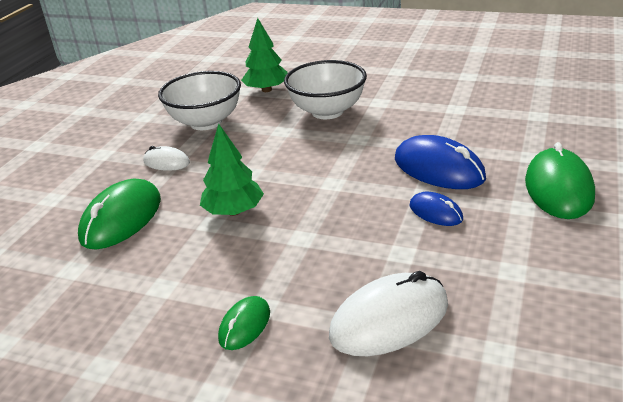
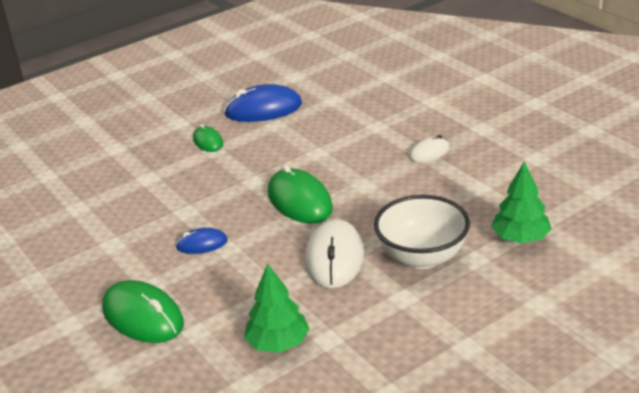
camera: 125 degrees right, 0 degrees up
(121, 218) = (369, 122): green mouse -> green mouse (300, 201)
(206, 122) = (483, 185): white bowl -> none
(234, 211) = (319, 164): green tree -> green tree (278, 343)
(389, 320) = (145, 185): white mouse -> white mouse (334, 258)
(438, 169) = (247, 273): blue mouse -> blue mouse (263, 109)

